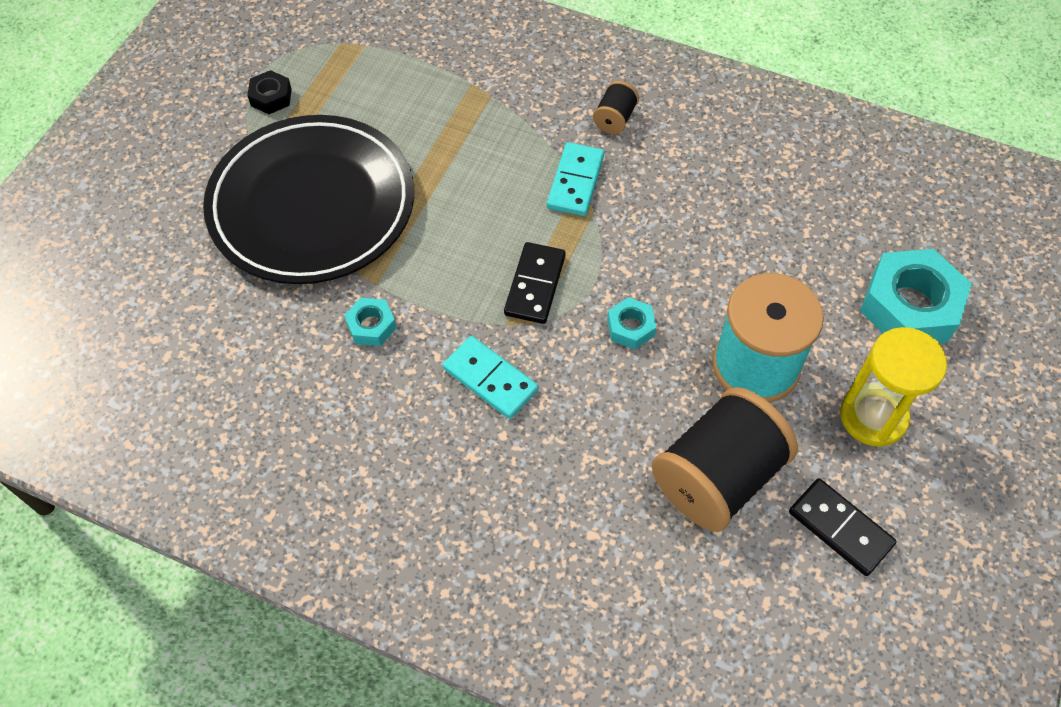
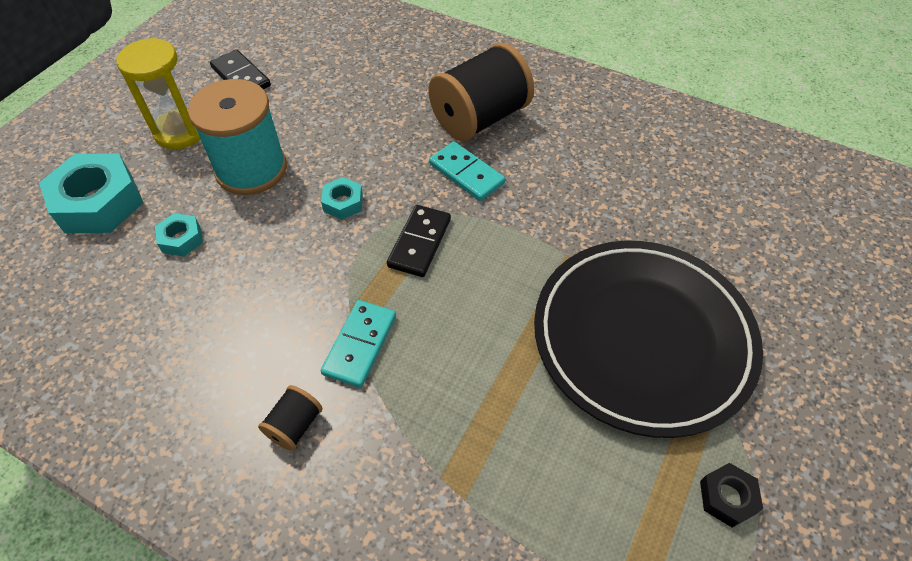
camera: 175 degrees left, 5 degrees down
(371, 326) = (567, 219): turquoise nut -> turquoise nut (181, 239)
(717, 477) = (311, 106): black spool -> black spool (480, 118)

